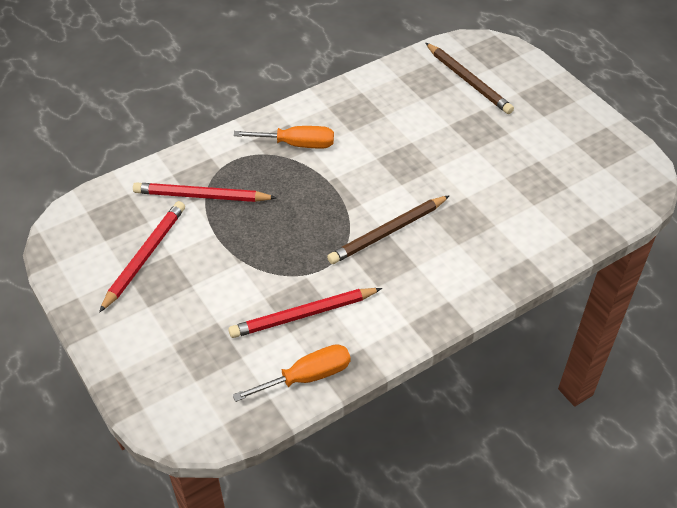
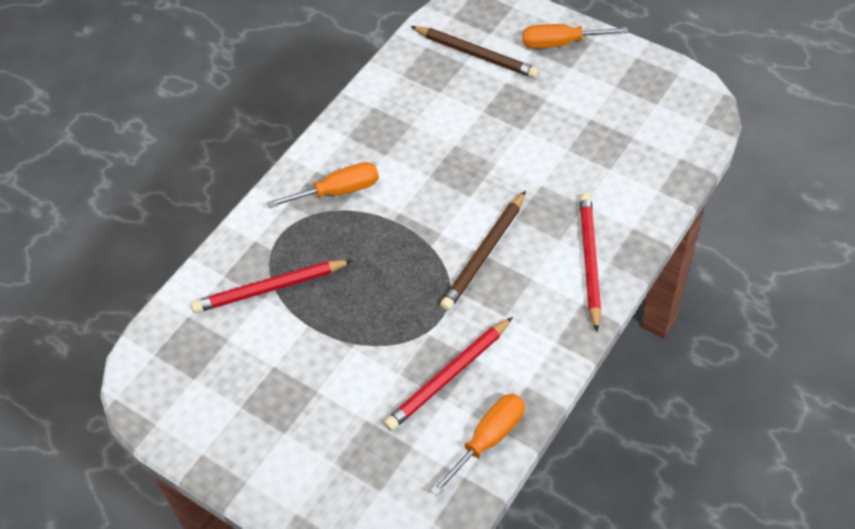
camera: 20 degrees left, 5 degrees up
(145, 256) = (248, 379): red pencil -> red pencil (589, 261)
(545, 95) = (560, 43): none -> orange screwdriver

